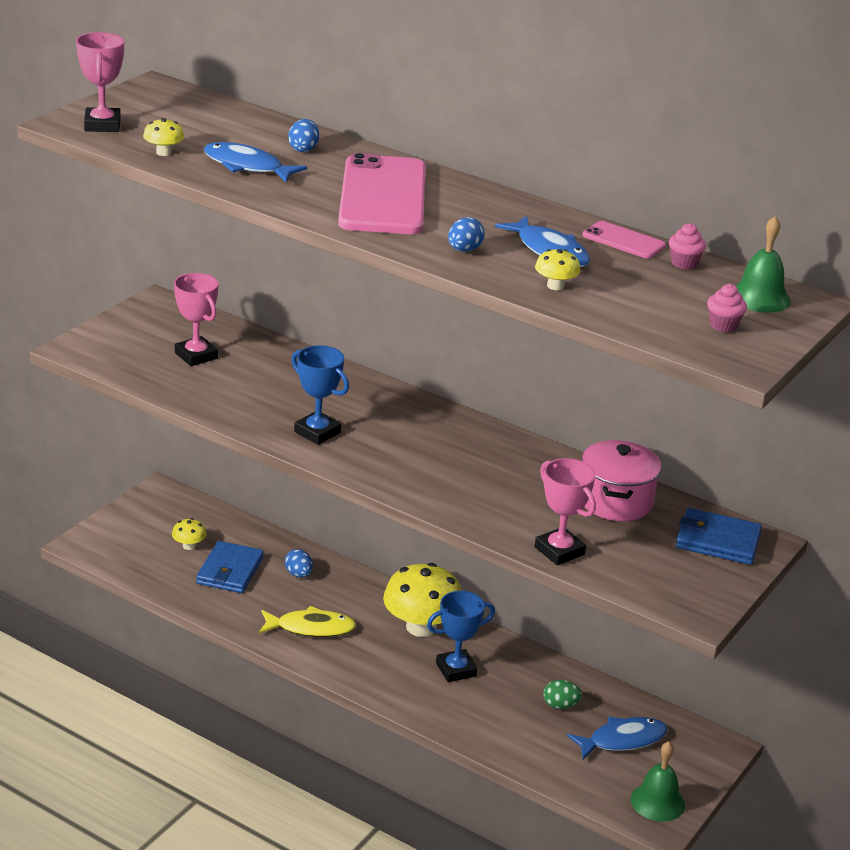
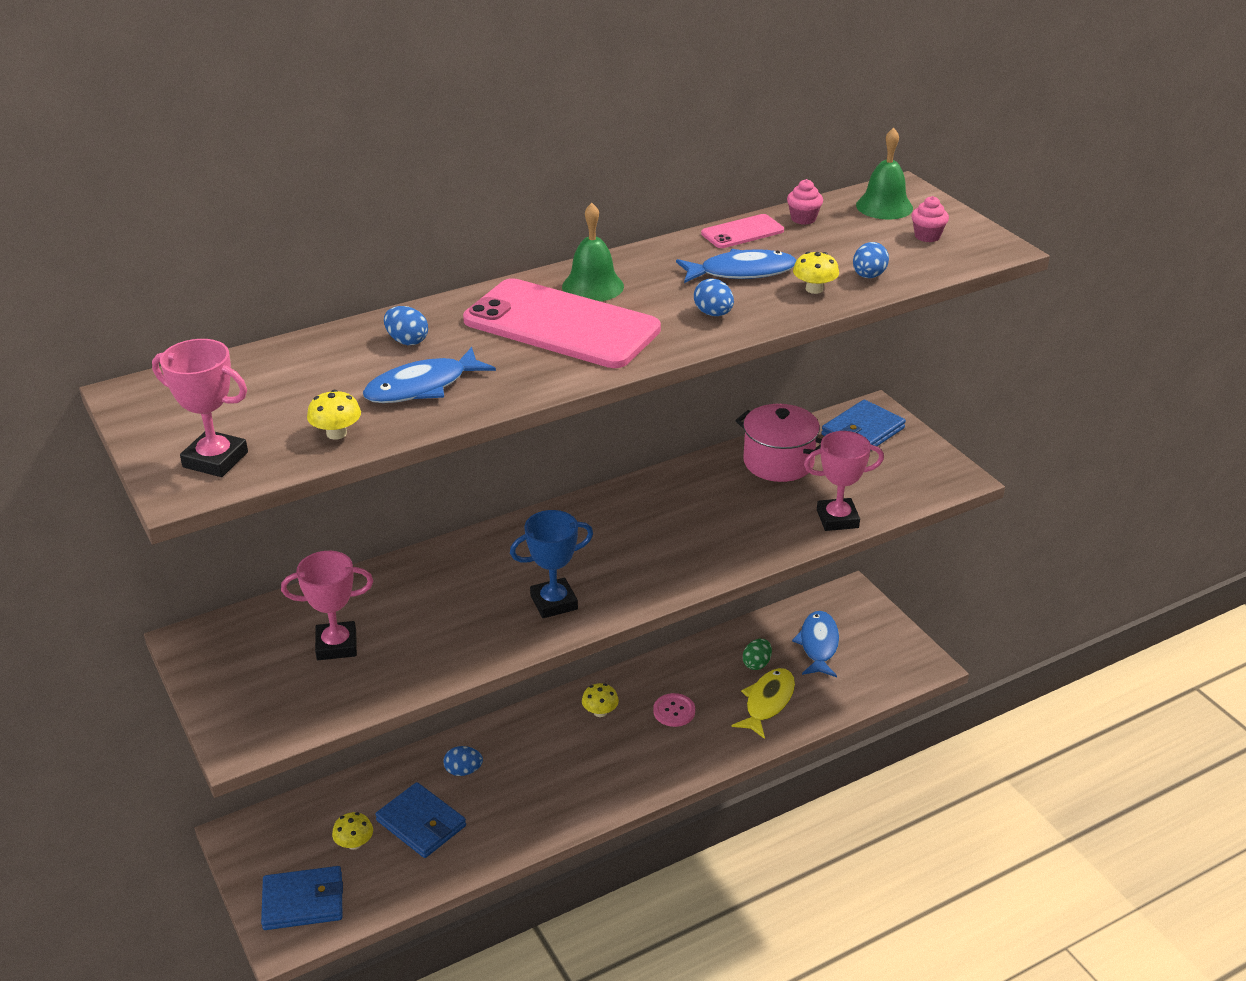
camera: 60 degrees left, 5 degrees up
(120, 541) = (303, 901): none -> blue wallet
(311, 628) = (554, 791): yellow fish -> yellow fish (767, 702)
(421, 627) = (600, 712): yellow mushroom -> yellow mushroom, size x0.45
(456, 670) = (674, 711): blue trophy -> pink button
(608, 307) = (868, 276): none -> blue egg
(657, 802) = (900, 655): green bell -> green bell (593, 286)

